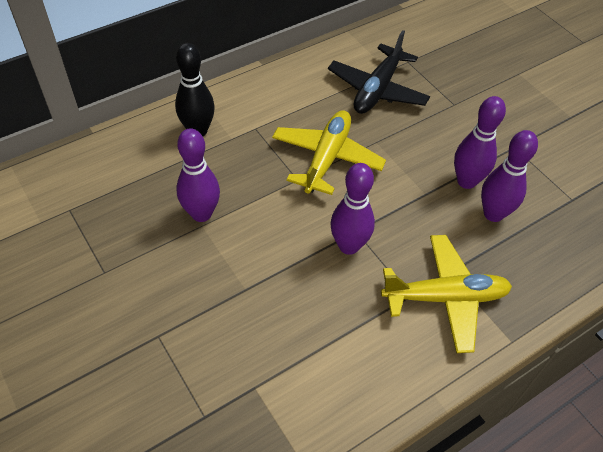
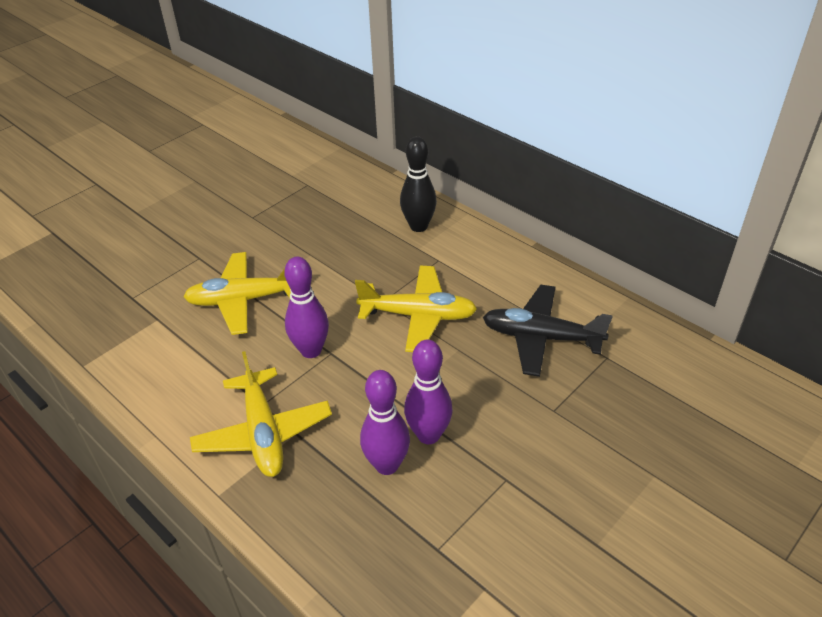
camera: 80 degrees right, 10 degrees down
(201, 214) = (322, 251): purple bowling pin -> none
(253, 295) = (243, 300): none -> yellow plane

